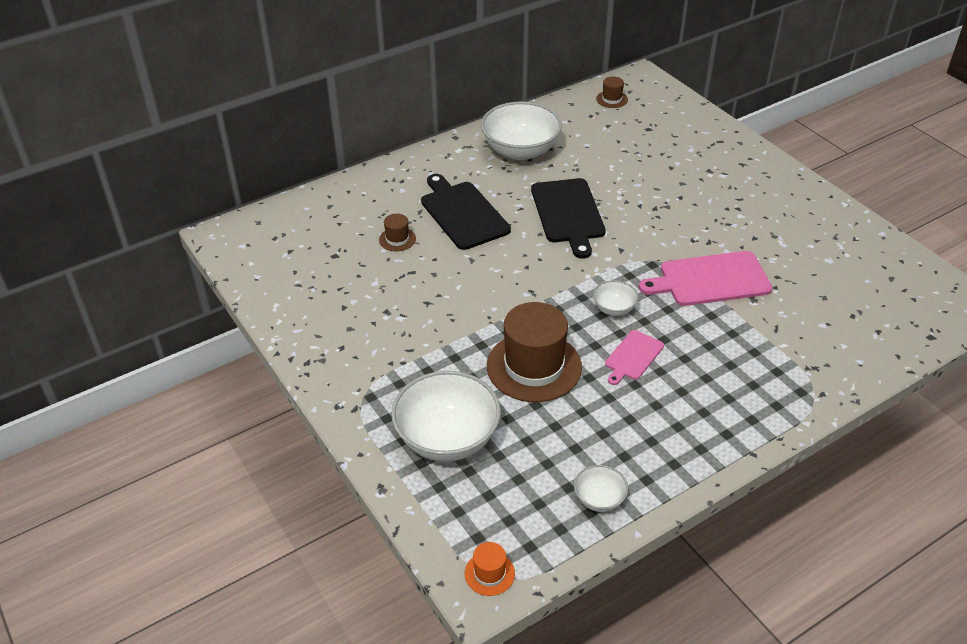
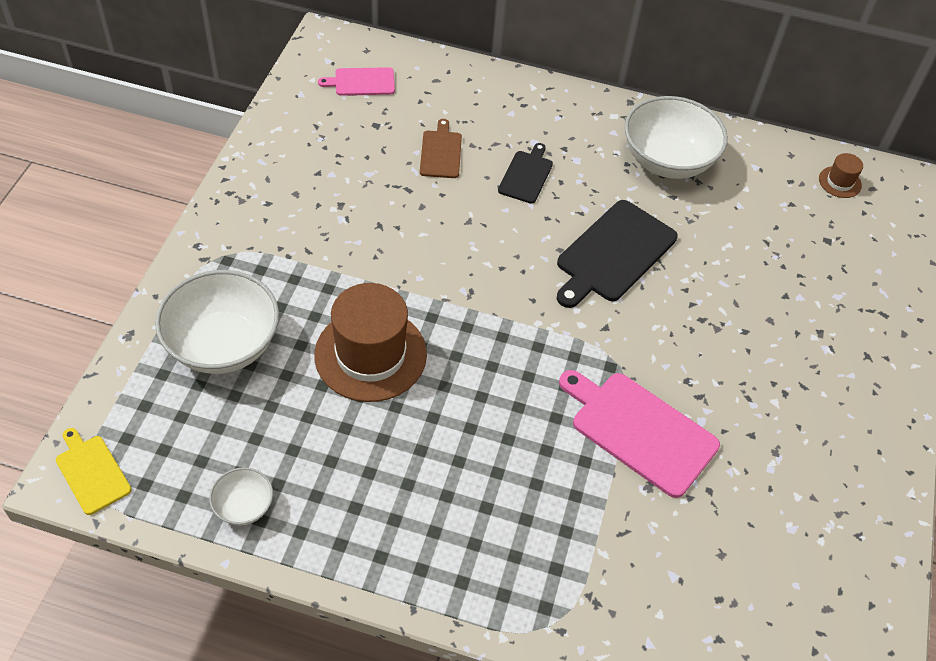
camera: 45 degrees right, 10 degrees up
(397, 239) = (441, 152): brown hat -> brown cutting board
(463, 213) = (526, 175): black cutting board -> black cutting board, size x0.56
(489, 573) = (92, 472): orange hat -> yellow cutting board
(614, 308) = (511, 371): white bowl -> none
(633, 356) = (458, 426): pink cutting board -> pink cutting board (361, 82)

